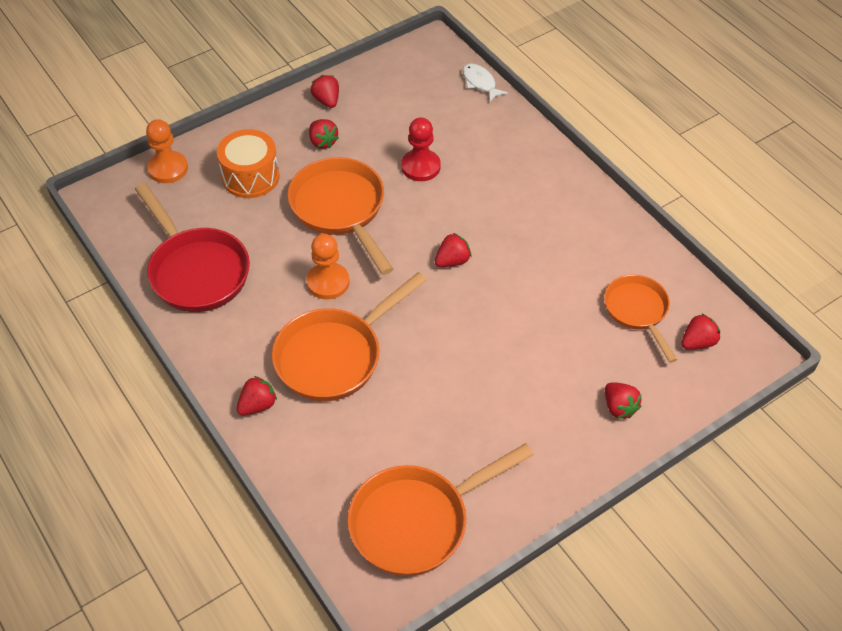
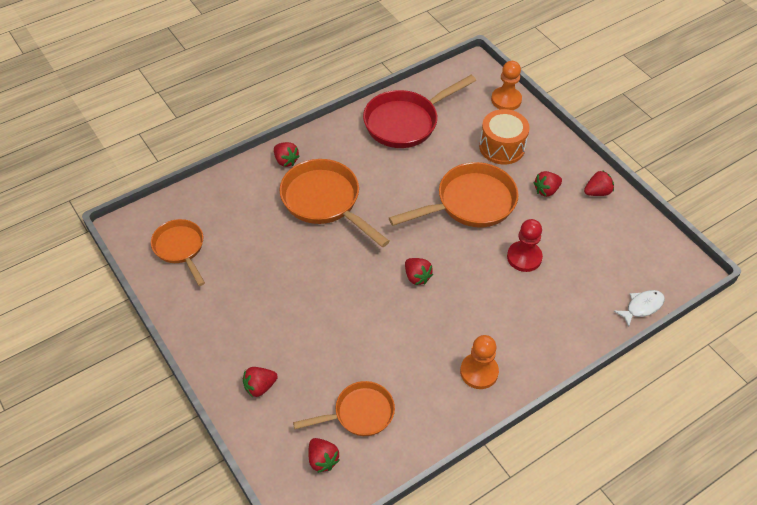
camera: 90 degrees right, 0 degrees up
(328, 282) = (394, 196): orange pawn -> orange pawn (479, 372)
(417, 521) = (180, 248): orange pan -> orange pan, size x0.63

